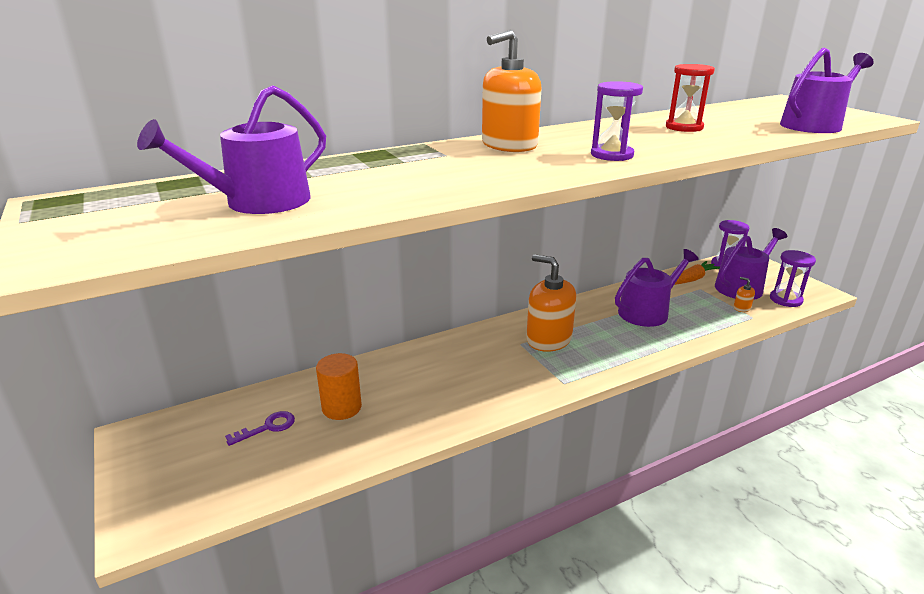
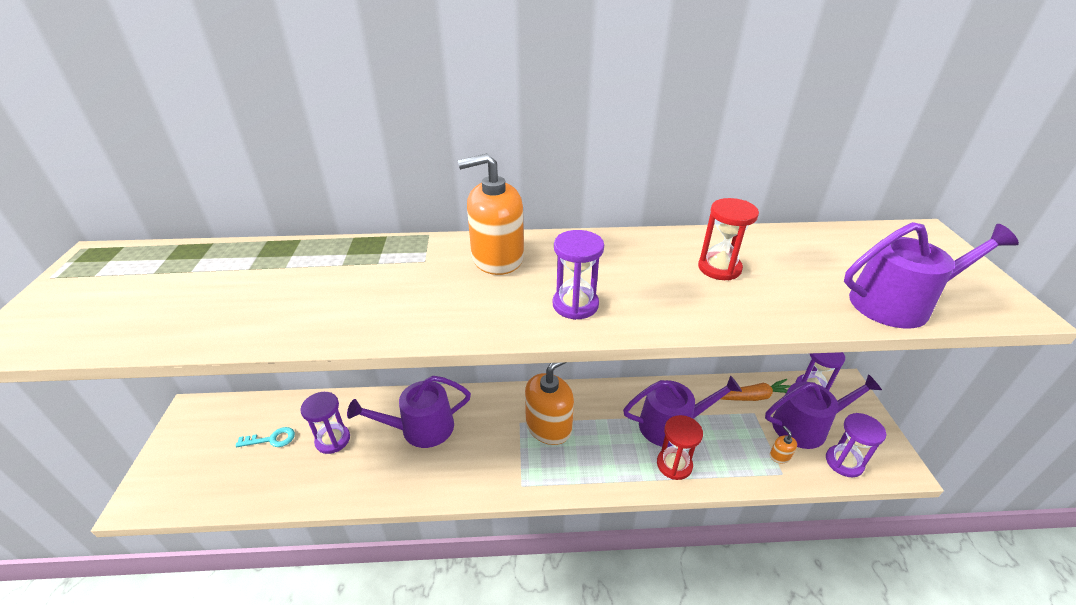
camera: 25 degrees right, 10 degrees up
(258, 202) = (205, 298): purple watering can -> purple watering can (421, 428)
(267, 427) = (271, 439): purple key -> turquoise key
(341, 407) = (333, 440): orange cylinder -> purple hourglass
(548, 339) = (548, 426): orange soap dispenser -> orange soap dispenser turned 75 degrees clockwise
(673, 334) = (674, 464): none -> red hourglass

